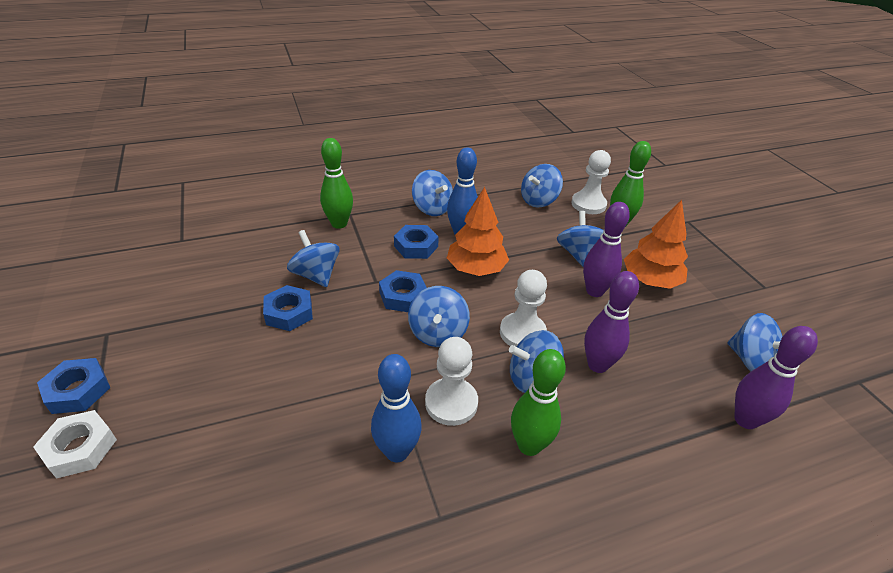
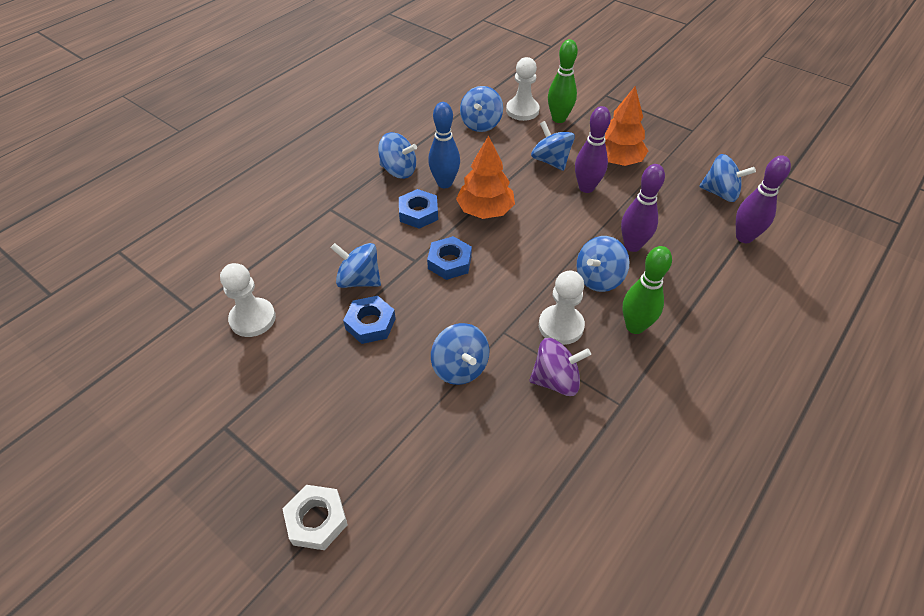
camera: 30 degrees left, 10 degrees up
(78, 390) = (258, 483): blue nut -> none
(339, 224) = (330, 223): green bowling pin -> none
(397, 452) = (556, 380): blue bowling pin -> purple spinning top
(438, 333) = (504, 279): blue spinning top -> blue spinning top (460, 367)
(522, 333) = (564, 247): white pawn -> white pawn (253, 319)

